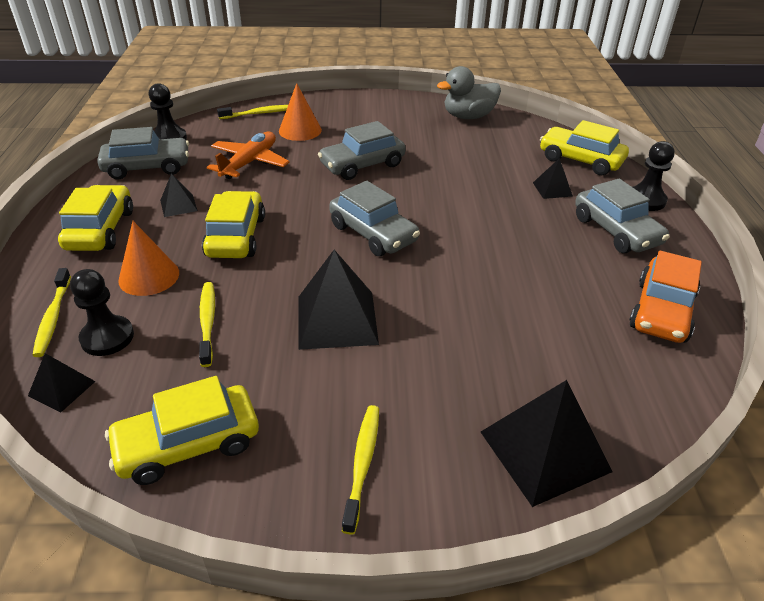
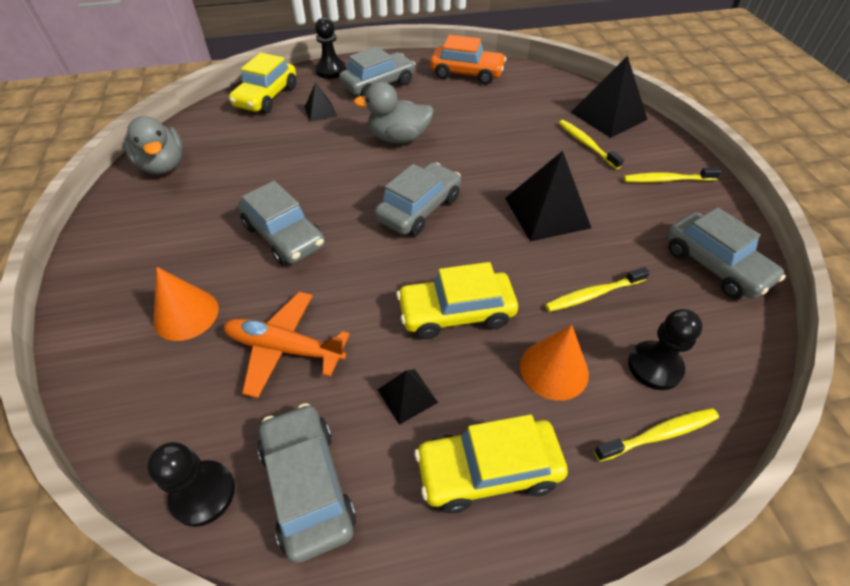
camera: 100 degrees left, 10 degrees up
(62, 388) = (729, 373): black pyramid -> none
(188, 444) = (714, 265): yellow car -> grey car
(259, 113) = (117, 382): yellow toothbrush -> yellow toothbrush (586, 144)
(496, 234) = (398, 138): none -> grey duck

